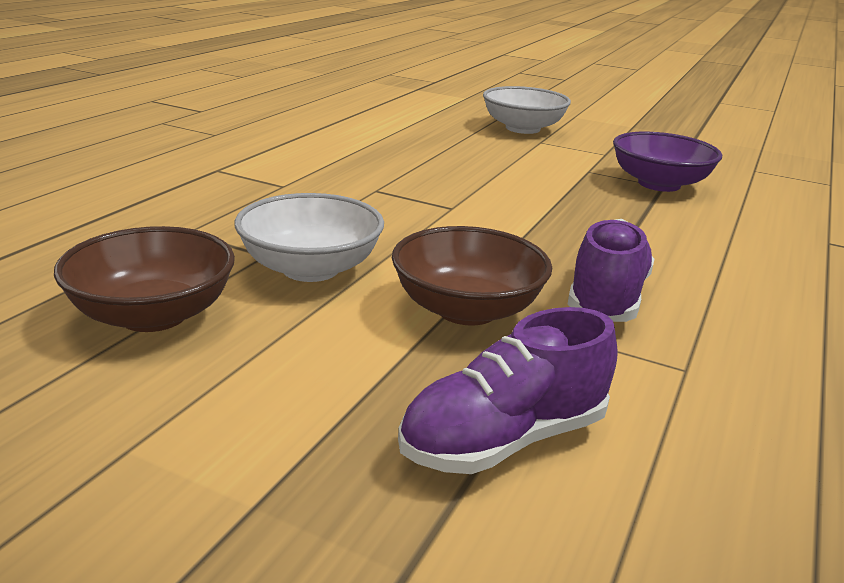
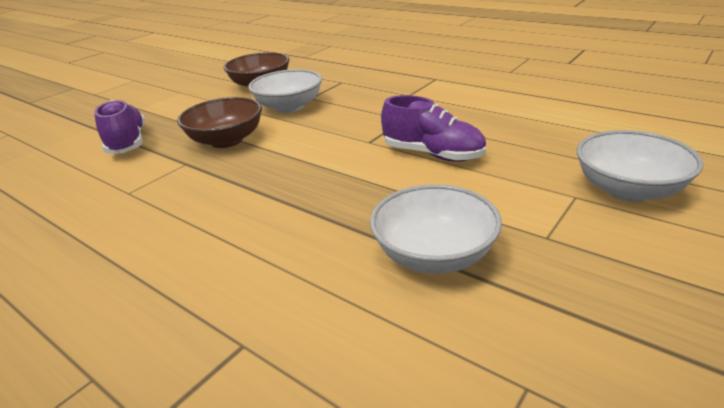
camera: 105 degrees right, 5 degrees up
(607, 298) = (212, 181): purple shoe -> purple shoe (433, 154)
(659, 184) = (434, 255): purple bowl -> white bowl

